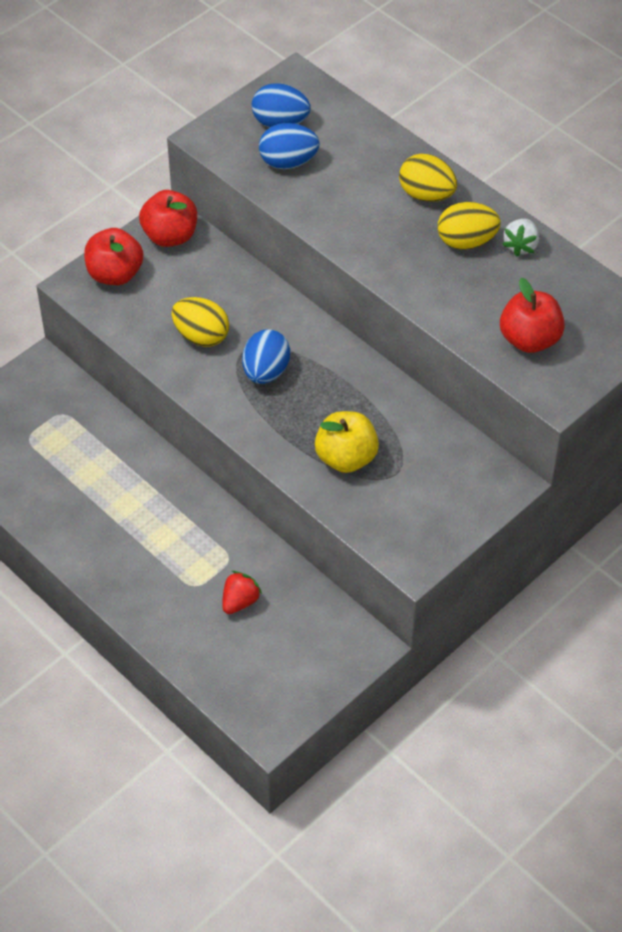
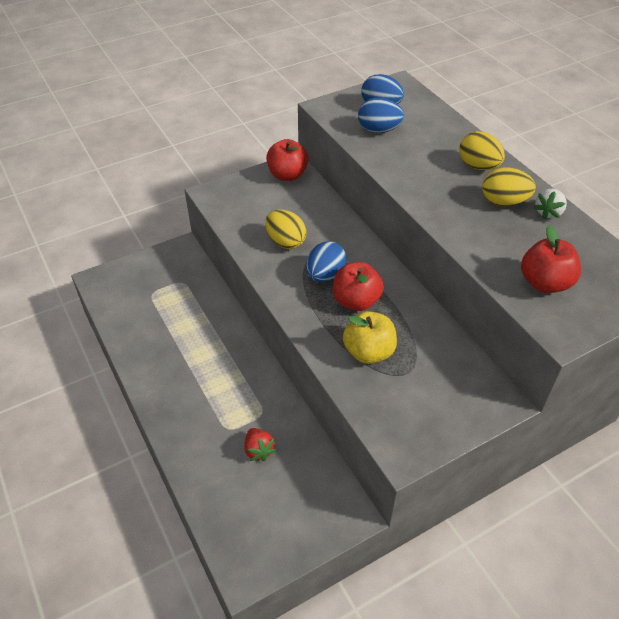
camera: 15 degrees right, 5 degrees down
(115, 274) = (240, 191): red apple -> red apple (356, 301)
(240, 601) = (258, 450): red strawberry -> red strawberry turned 105 degrees clockwise

